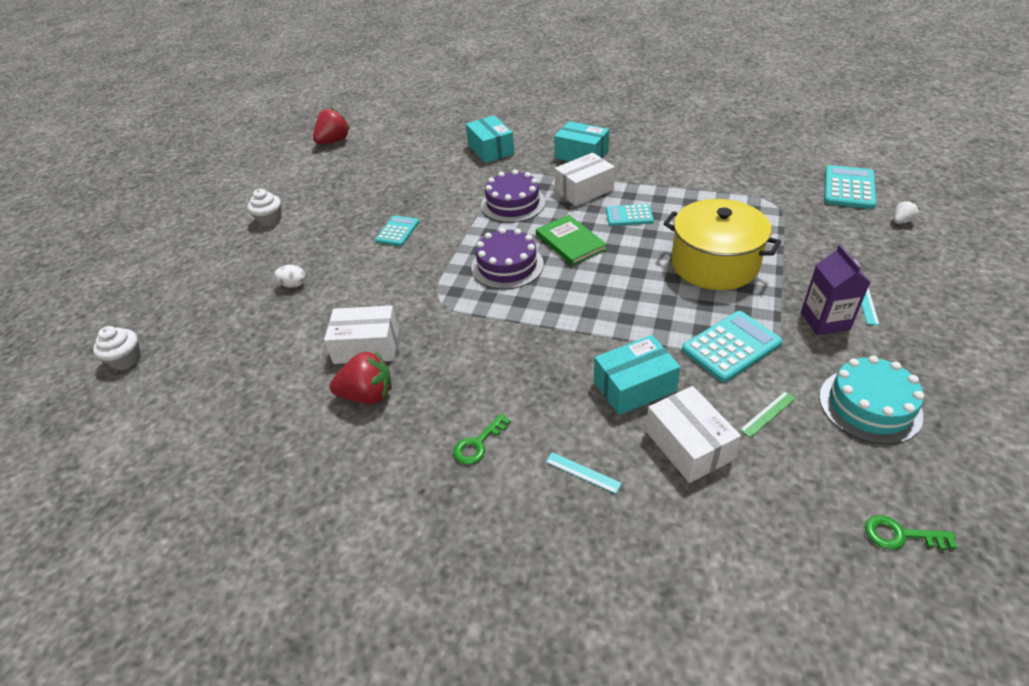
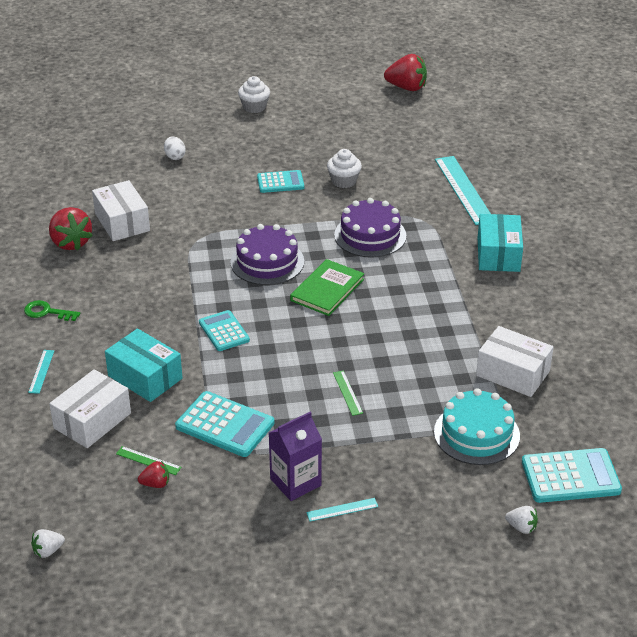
camera: 60 degrees right, 5 degrees down
(126, 359) = (53, 119): white cupcake -> white cupcake (344, 181)
(491, 149) = (463, 190): turquoise box -> turquoise ruler
(584, 190) = (426, 275): white box -> white box (513, 373)
(629, 216) = (398, 317): turquoise calculator -> turquoise calculator (224, 331)
(714, 264) = (347, 393): yellow pot -> green ruler
(806, 416) = (155, 484): none -> red strawberry
(869, 405) = (187, 523): turquoise cake -> turquoise cake (476, 434)
(900, 535) = (48, 551): green key -> white strawberry

